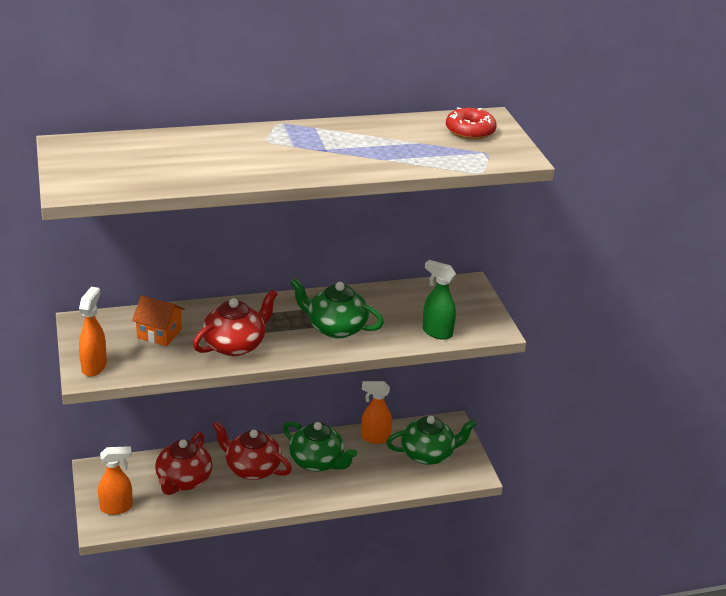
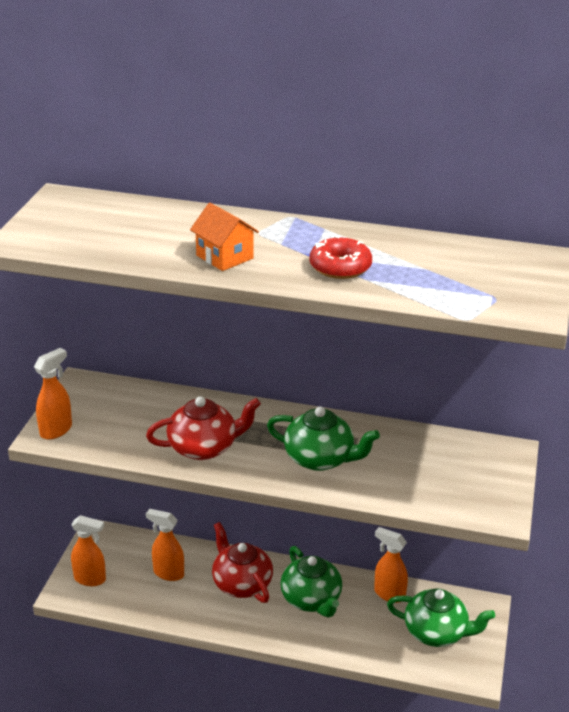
camera: 30 degrees right, 0 degrees up
(159, 334) = (141, 414): orange house -> orange house (224, 257)
(183, 480) = (168, 573): red teapot -> orange spray bottle
(335, 328) = (320, 459): green teapot -> green teapot turned 150 degrees clockwise
(436, 332) = (429, 497): green spray bottle -> none
(470, 131) = (500, 268): red donut -> red donut (340, 267)

